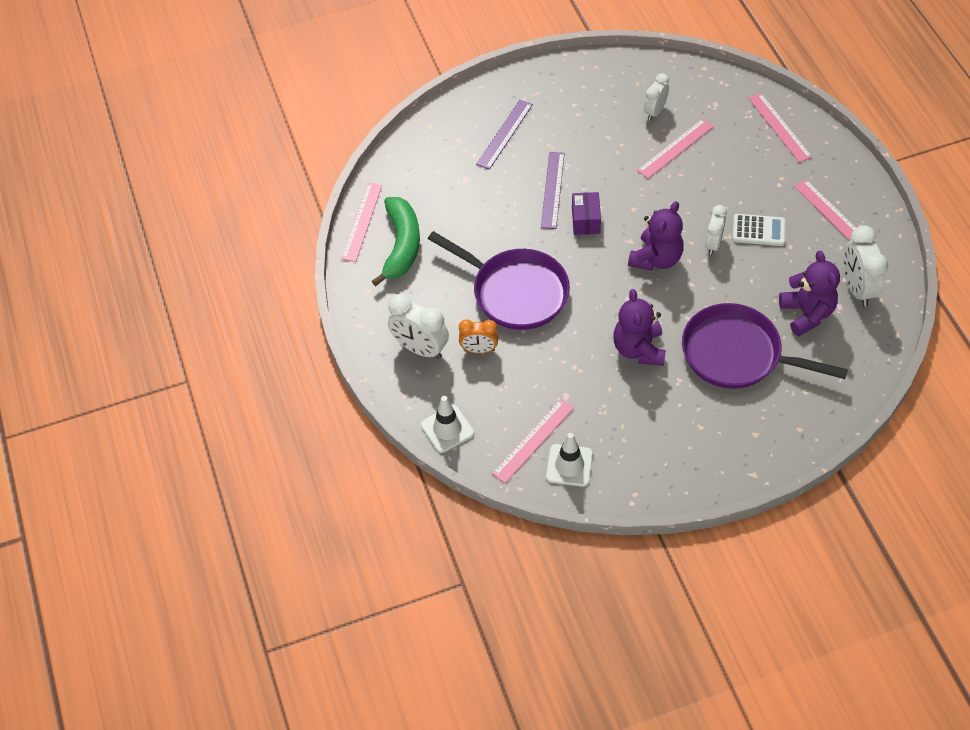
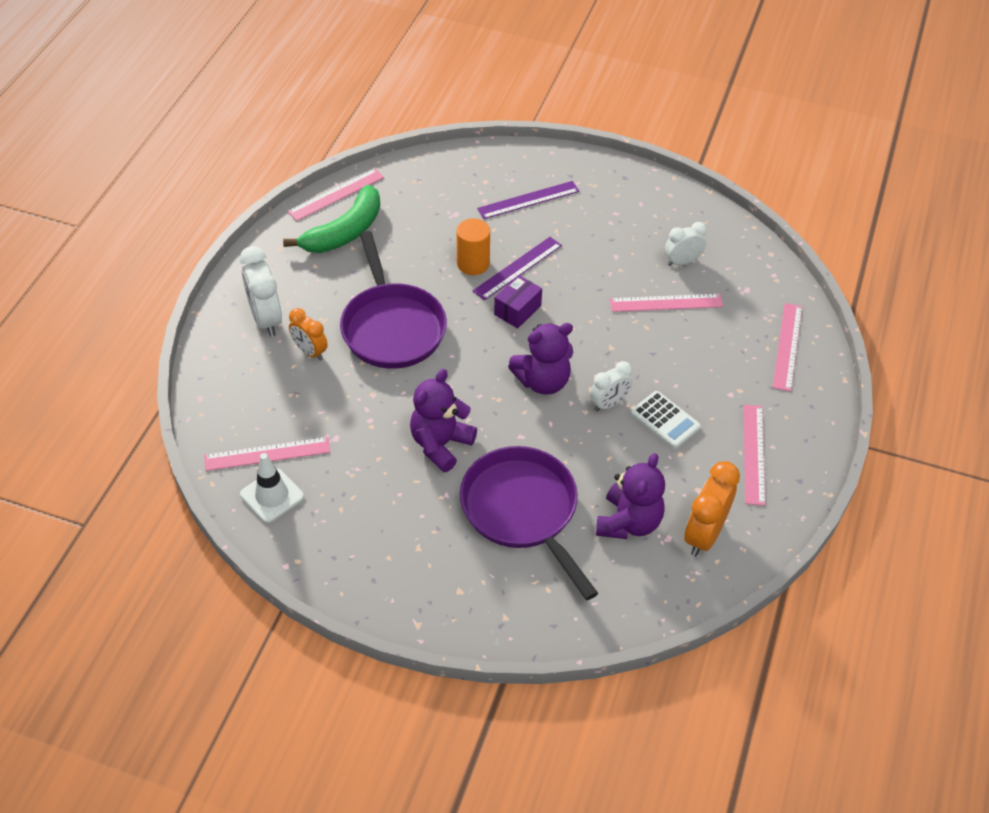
camera: 35 degrees right, 5 degrees down
(447, 429) = (213, 395): white traffic cone -> none
(519, 207) = (473, 263): none -> orange cylinder
(857, 288) = (704, 534): white clock -> orange clock

